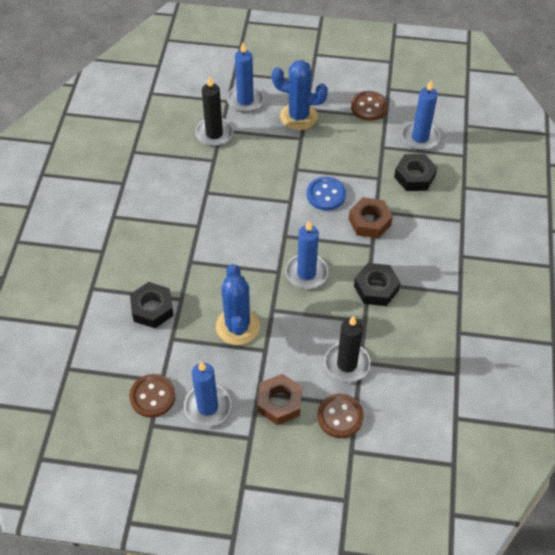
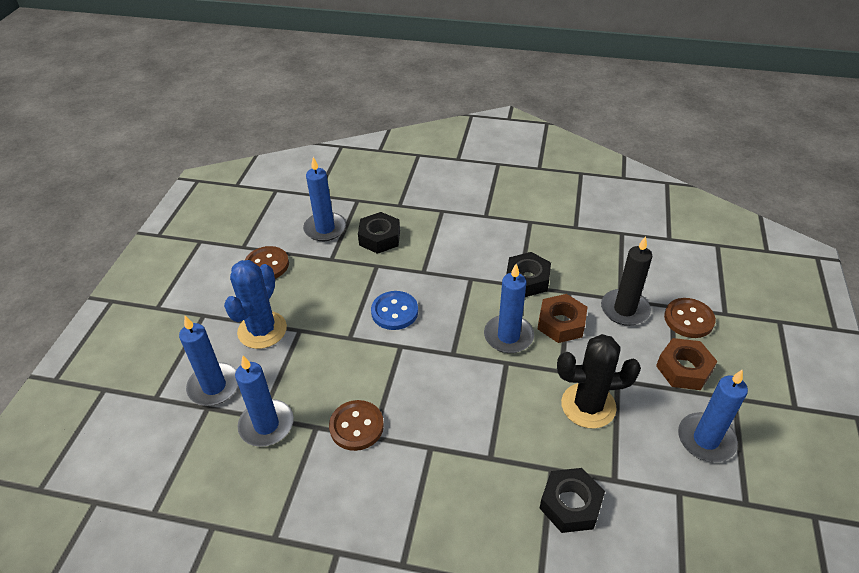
camera: 85 degrees left, 10 degrees down
(152, 396) = (705, 502): brown button -> brown button (356, 426)
(214, 134) = (266, 425): black candle -> blue candle
(237, 326) = (588, 406): blue cactus -> black cactus
(369, 222) = (438, 277): brown nut -> brown nut (561, 323)

